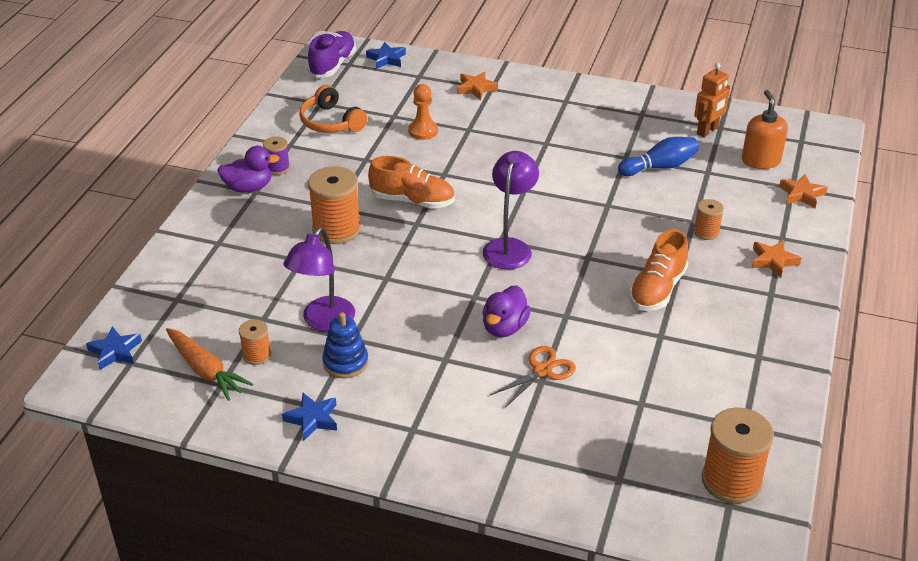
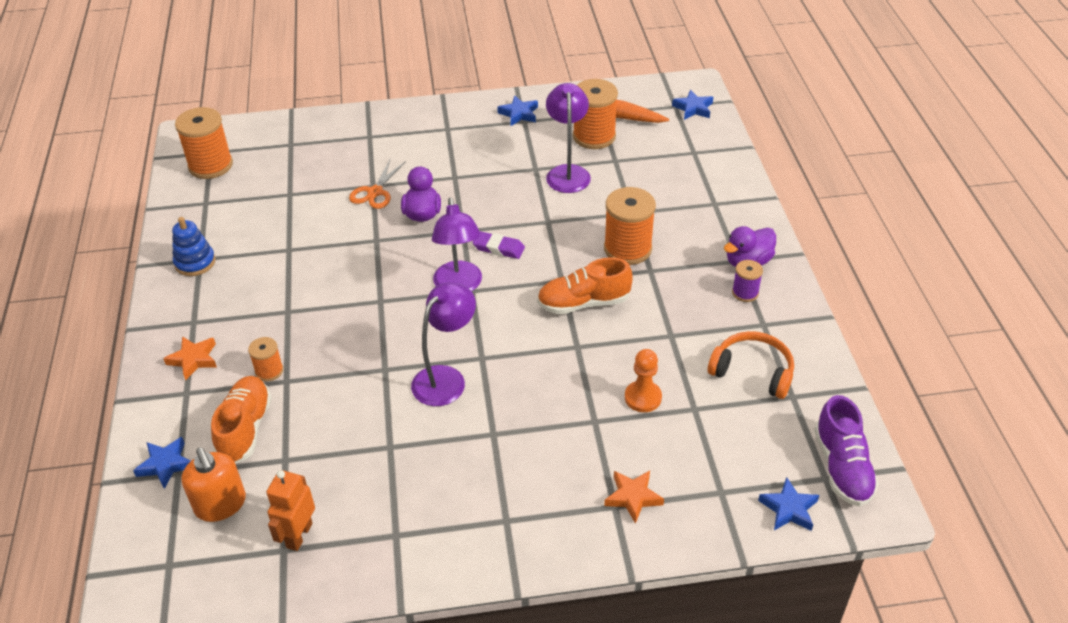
camera: 155 degrees right, 5 degrees up
(257, 355) = (594, 136): orange spool -> orange spool, size x1.89
(345, 362) = (526, 152): blue stacking toy -> blue stacking toy (195, 262)
(451, 268) = (498, 248): none -> purple eraser
(561, 184) = (446, 378): none -> purple lamp
(657, 289) = (303, 290): orange shoe -> orange shoe (245, 429)
(659, 167) = (344, 446): blue bowling pin -> none
(802, 194) = (165, 464): orange star -> blue star

